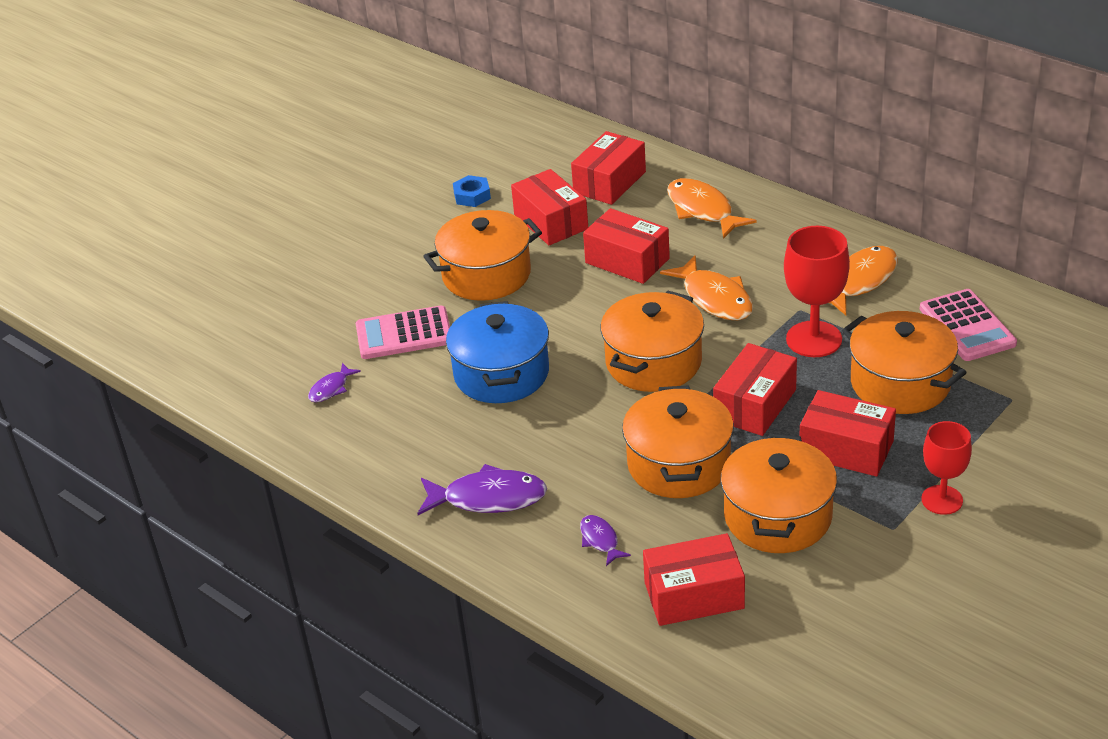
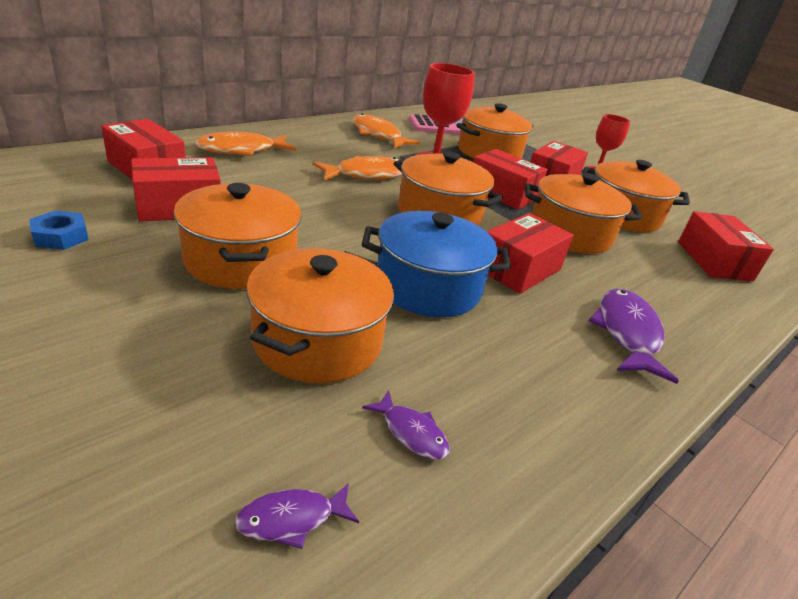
camera: 90 degrees left, 5 degrees down
(404, 334) = (318, 340): pink calculator -> orange pot
(600, 540) = (668, 285): purple fish -> purple fish (292, 519)
(627, 261) = (285, 191): red box -> red box (519, 269)

